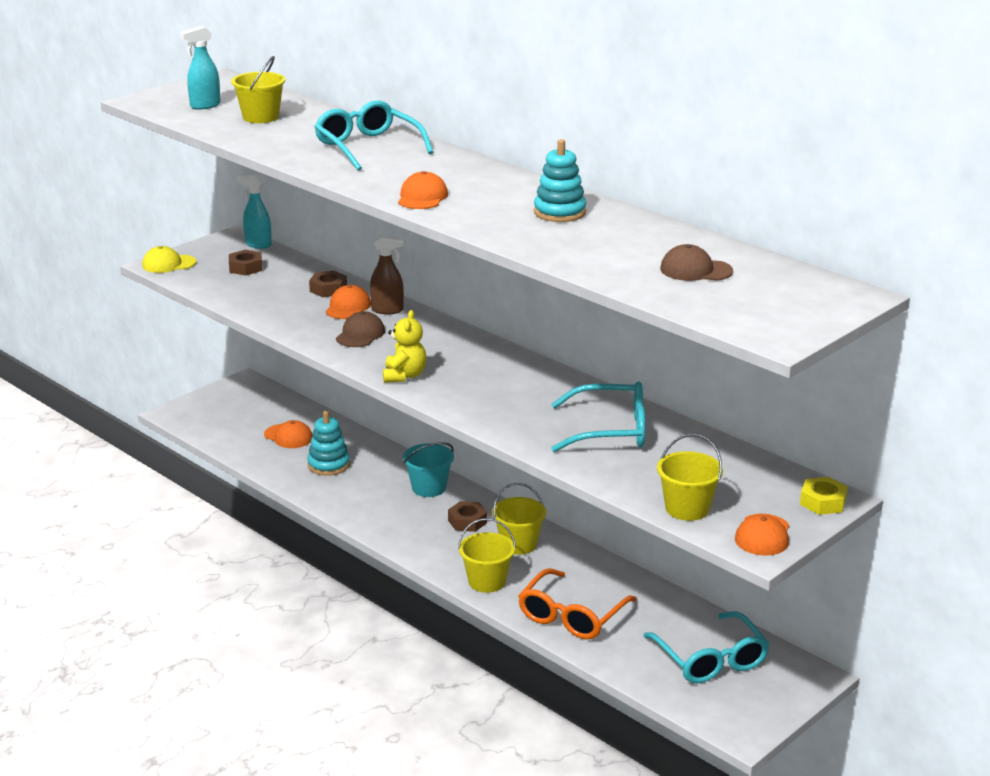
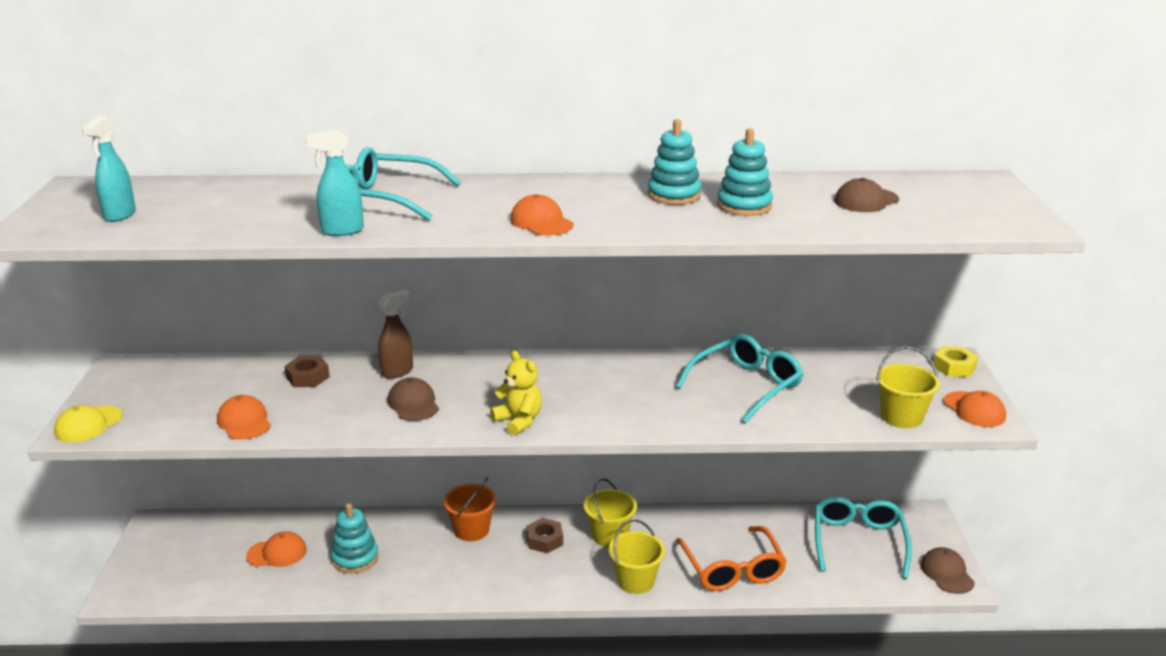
camera: 45 degrees left, 0 degrees up
(246, 267) = (185, 392): brown nut -> none
(258, 244) = (158, 366): turquoise spray bottle -> turquoise spray bottle (342, 231)
(261, 117) = (211, 207): yellow bucket -> none
(348, 307) = (356, 385): orange cap -> orange cap (244, 422)
(429, 488) = (471, 530): turquoise bucket -> orange bucket
(589, 238) = (744, 206): none -> turquoise stacking toy
(710, 659) = (858, 542): turquoise glasses -> turquoise glasses turned 105 degrees counterclockwise
(746, 721) = (947, 573): none -> brown cap

